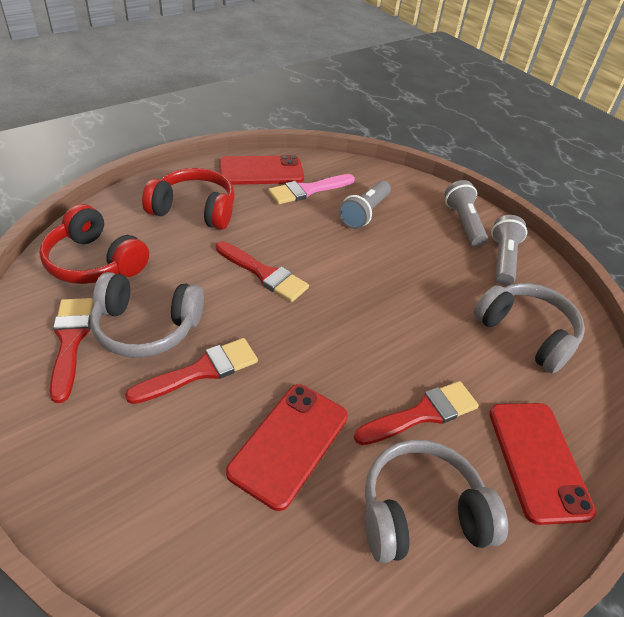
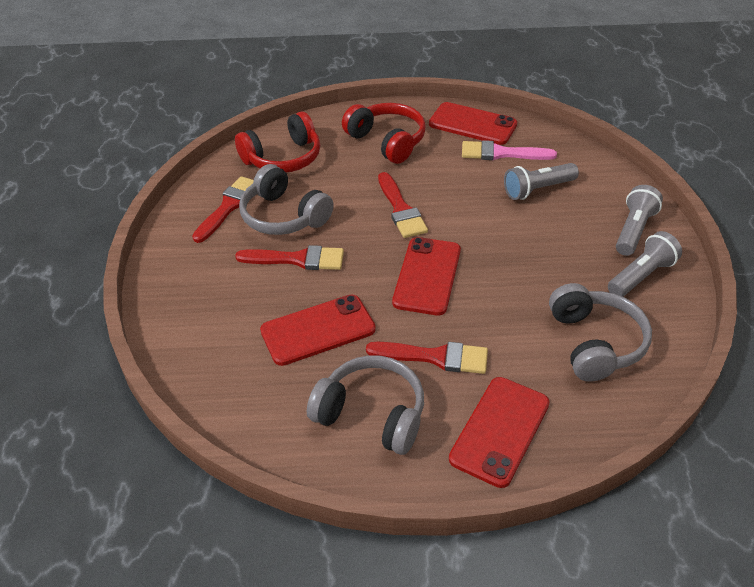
camera: 40 degrees right, 0 degrees up
(95, 262) = (283, 158): red headphones -> red headphones turned 105 degrees counterclockwise
(344, 332) = (427, 276): none -> red phone

